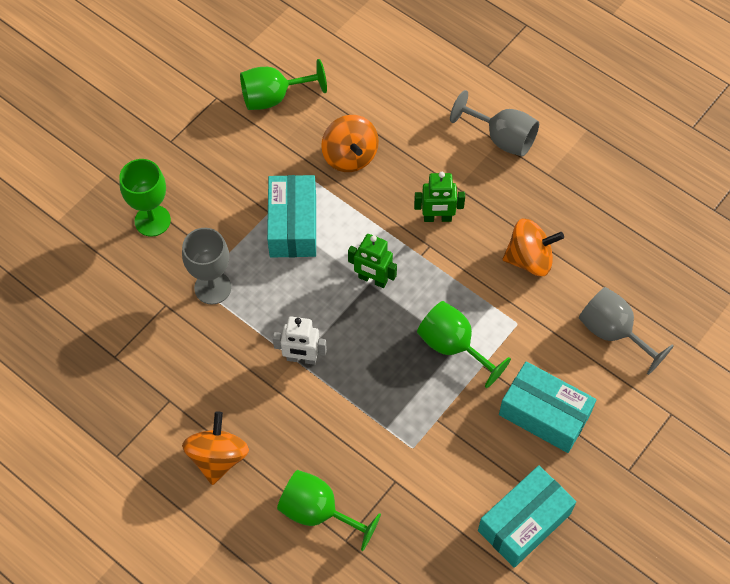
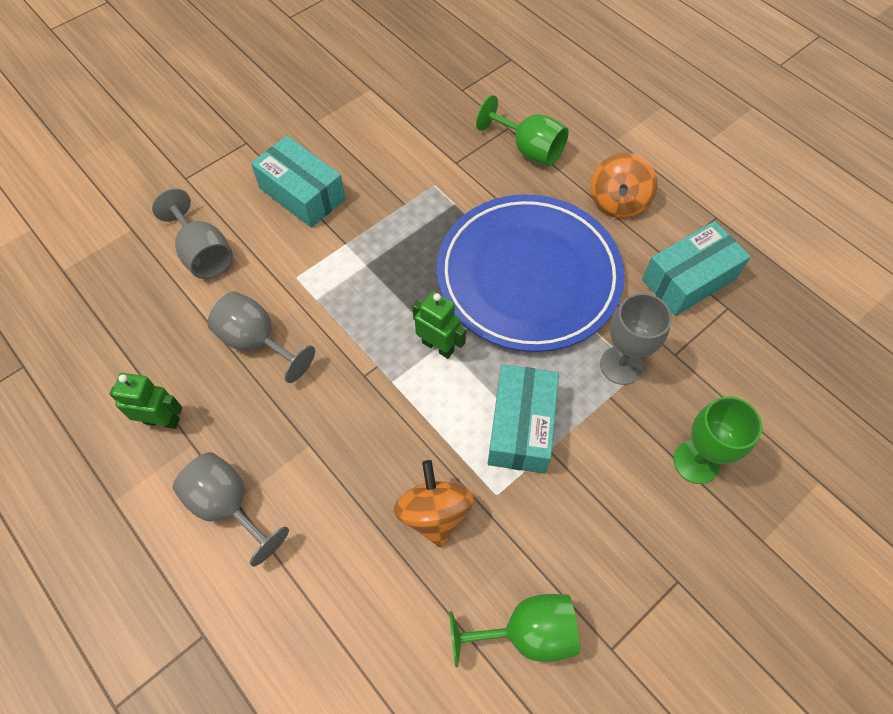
camera: 170 degrees left, 0 degrees up
(301, 358) = (528, 276): white robot -> blue plate
(437, 218) = (345, 408): green robot -> green robot (162, 420)
(453, 346) = (370, 265): green goblet -> none
(524, 522) = (352, 119): turquoise box -> turquoise box (689, 279)
(529, 259) = (257, 342): orange spinning top -> grey goblet

